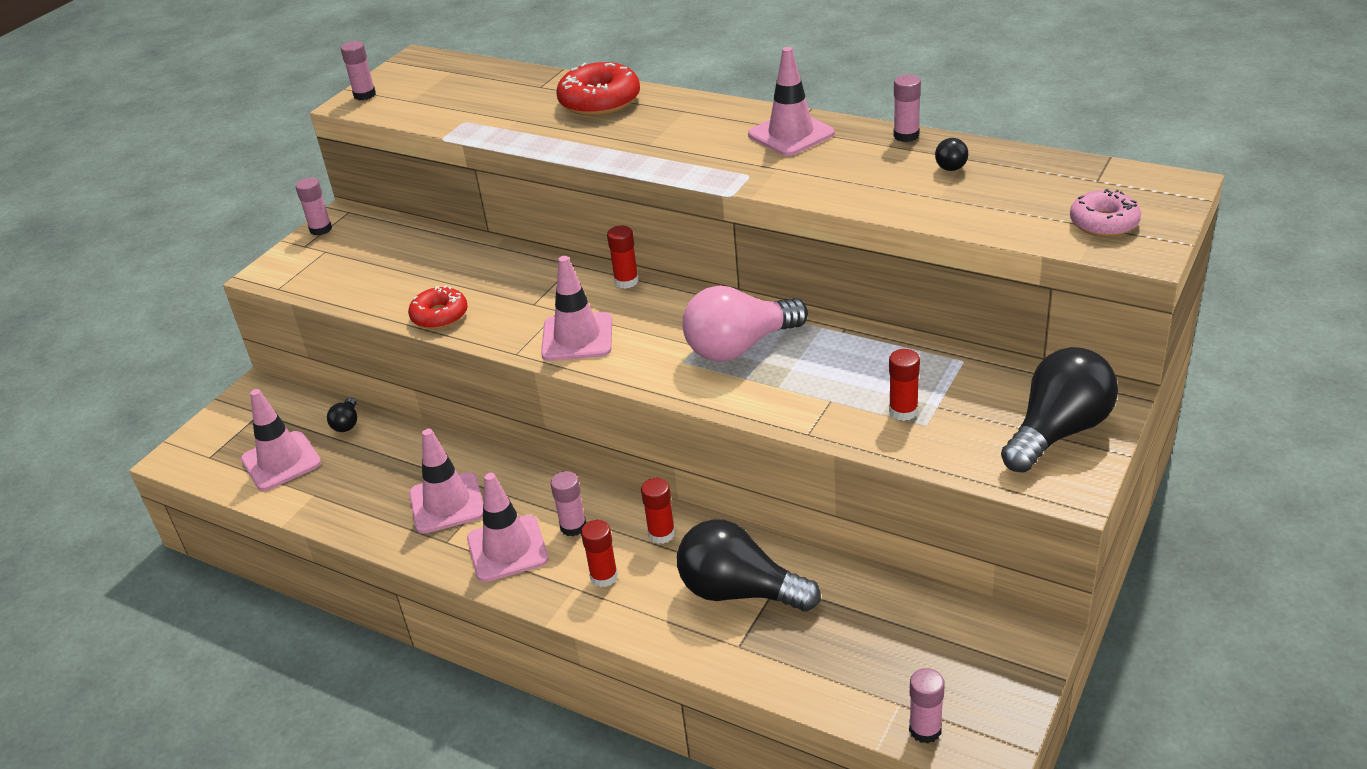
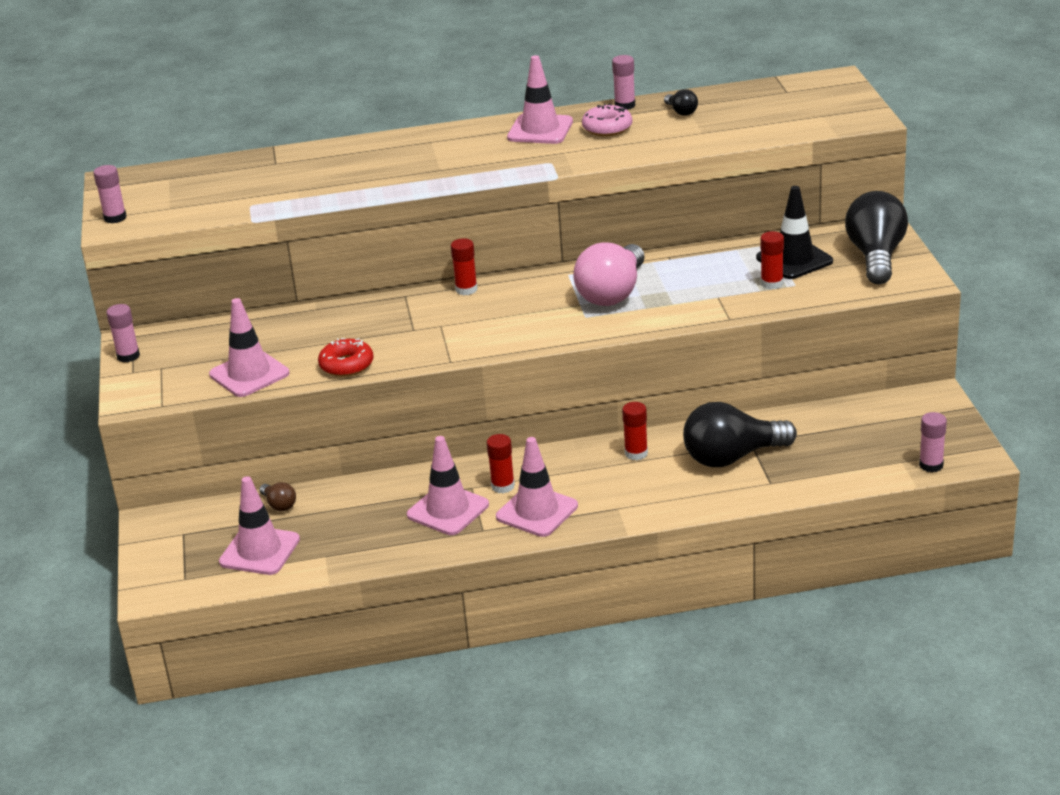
camera: 40 degrees left, 5 degrees down
(347, 423) = (279, 505): black light bulb -> brown light bulb
(573, 526) = (567, 478): pink glue stick -> none
(577, 337) = (483, 334): pink traffic cone -> pink traffic cone (249, 374)
(600, 101) = (348, 156): red donut -> none
(604, 576) = (630, 492): red glue stick -> red glue stick (503, 486)
(963, 392) = (794, 260): none -> black traffic cone
(1104, 223) = (824, 112): pink donut -> pink donut (607, 128)

